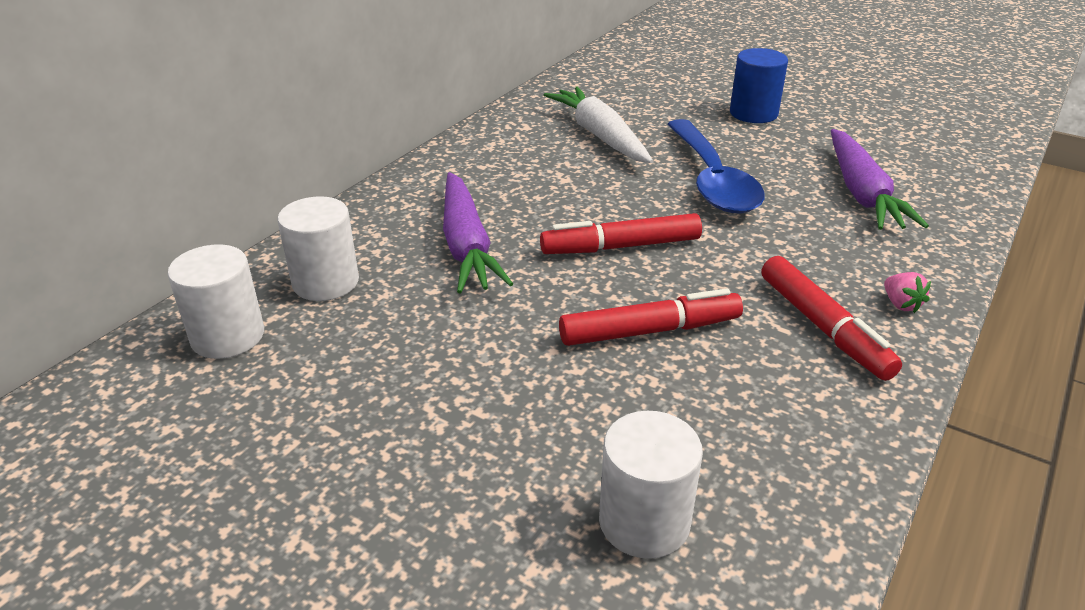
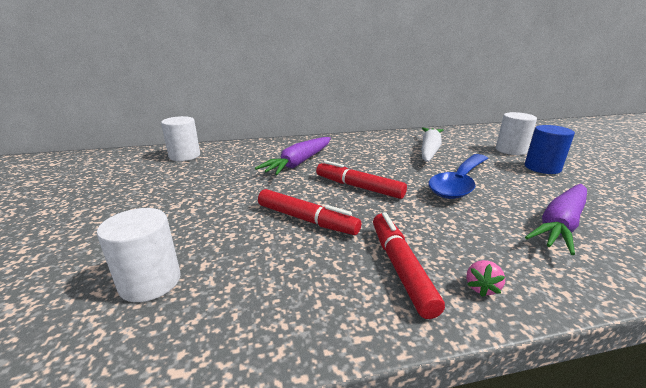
camera: 45 degrees right, 10 degrees down
(326, 282) = (236, 154): white cylinder -> white cylinder (511, 150)
(823, 327) = (400, 267): red marker -> red marker turned 150 degrees clockwise

